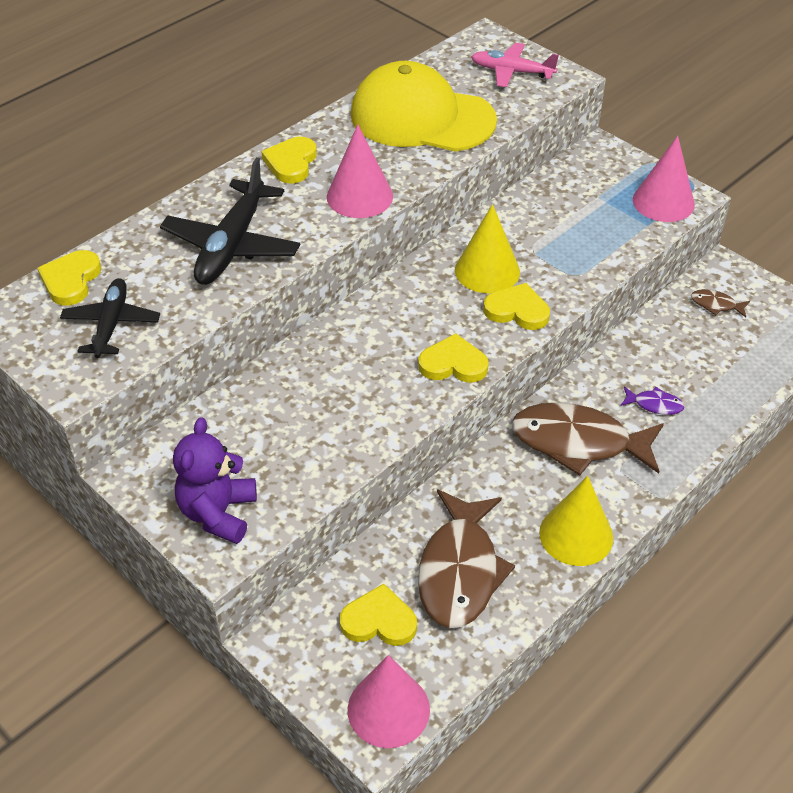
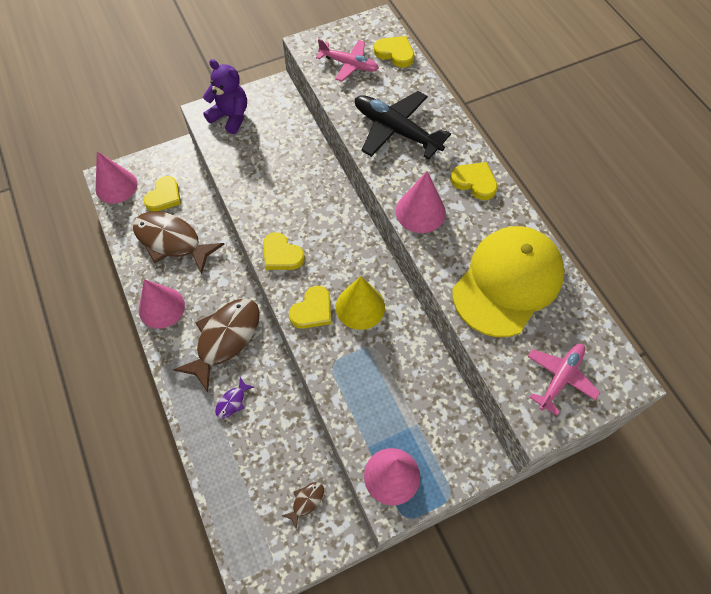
camera: 110 degrees right, 15 degrees up
(111, 324) = (349, 64): black plane -> pink plane
(453, 364) = (281, 254): yellow heart -> yellow heart turned 105 degrees clockwise
(576, 535) = (161, 307): yellow cone -> pink cone

